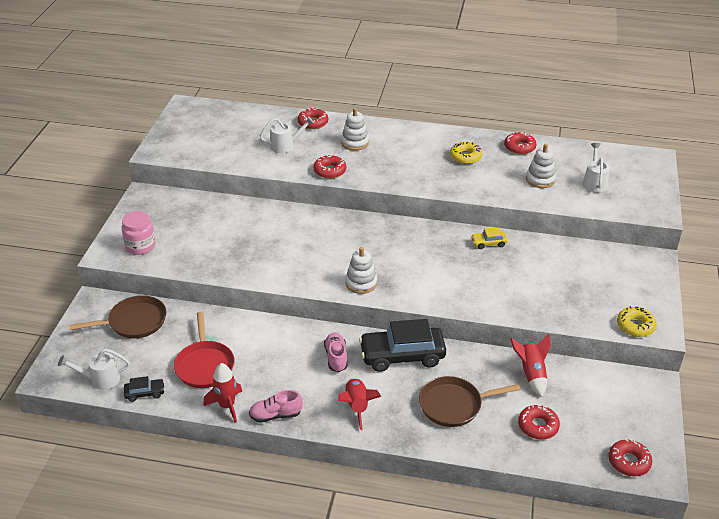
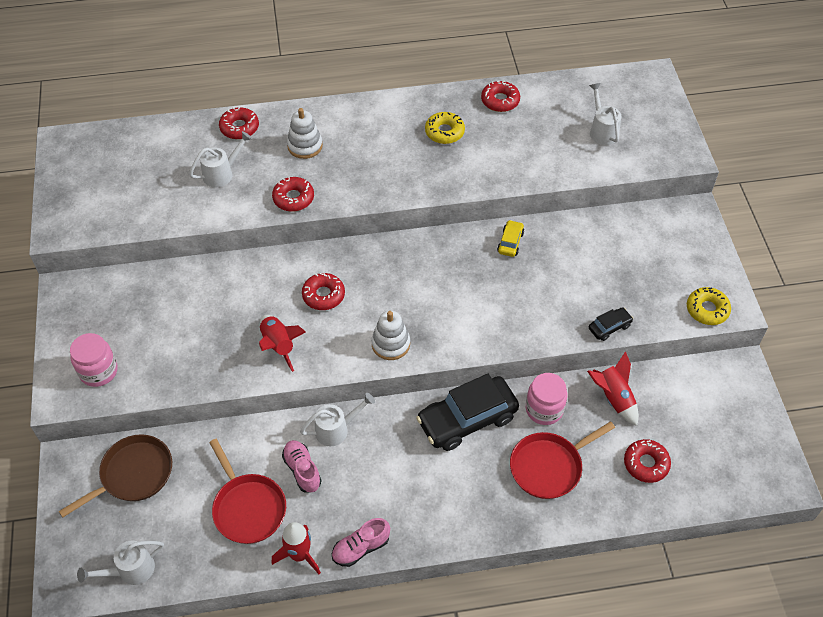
camera: 20 degrees left, 15 degrees up
(145, 393) = (194, 571): black car -> black car (609, 327)
(297, 334) = (337, 429): none -> white watering can
(336, 357) = (395, 446): pink shoe -> pink shoe (302, 470)
(357, 406) = (446, 504): red rocket -> red rocket (278, 345)
(454, 405) = (549, 466): brown pan -> red pan
(468, 366) = (544, 409): none -> pink jar
(488, 243) = (510, 242): yellow car -> yellow car turned 135 degrees clockwise
(540, 179) = (542, 143): white stacking toy -> none
(629, 462) = (751, 477): red donut -> red donut (323, 295)

